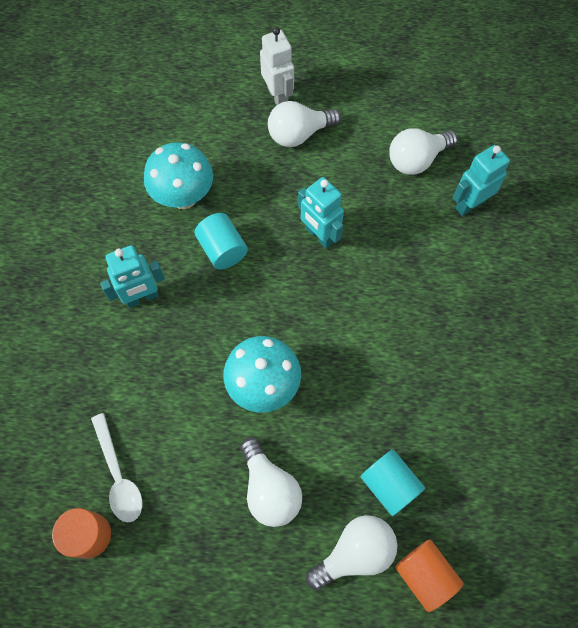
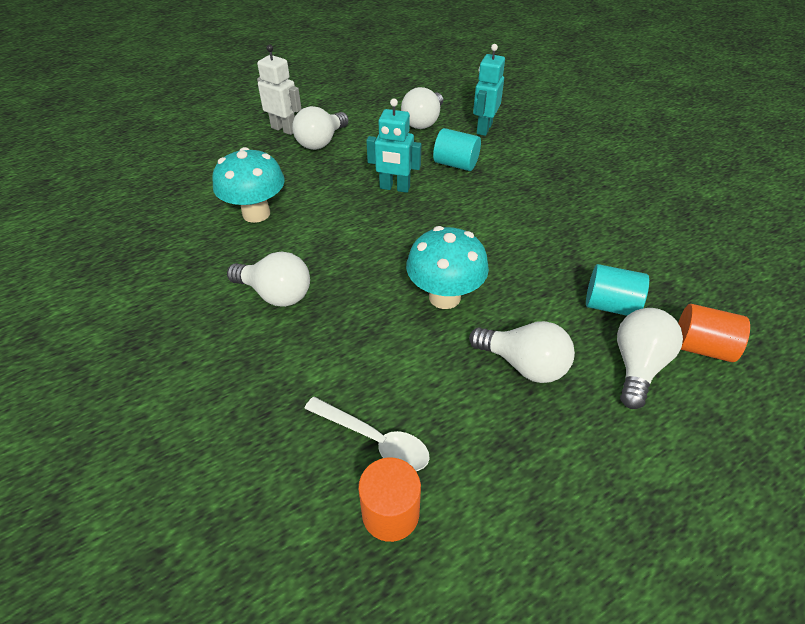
camera: 35 degrees left, 20 degrees down
(142, 298) = (276, 294): turquoise robot -> white light bulb
(222, 249) = (322, 230): turquoise cylinder -> turquoise cylinder (456, 164)

